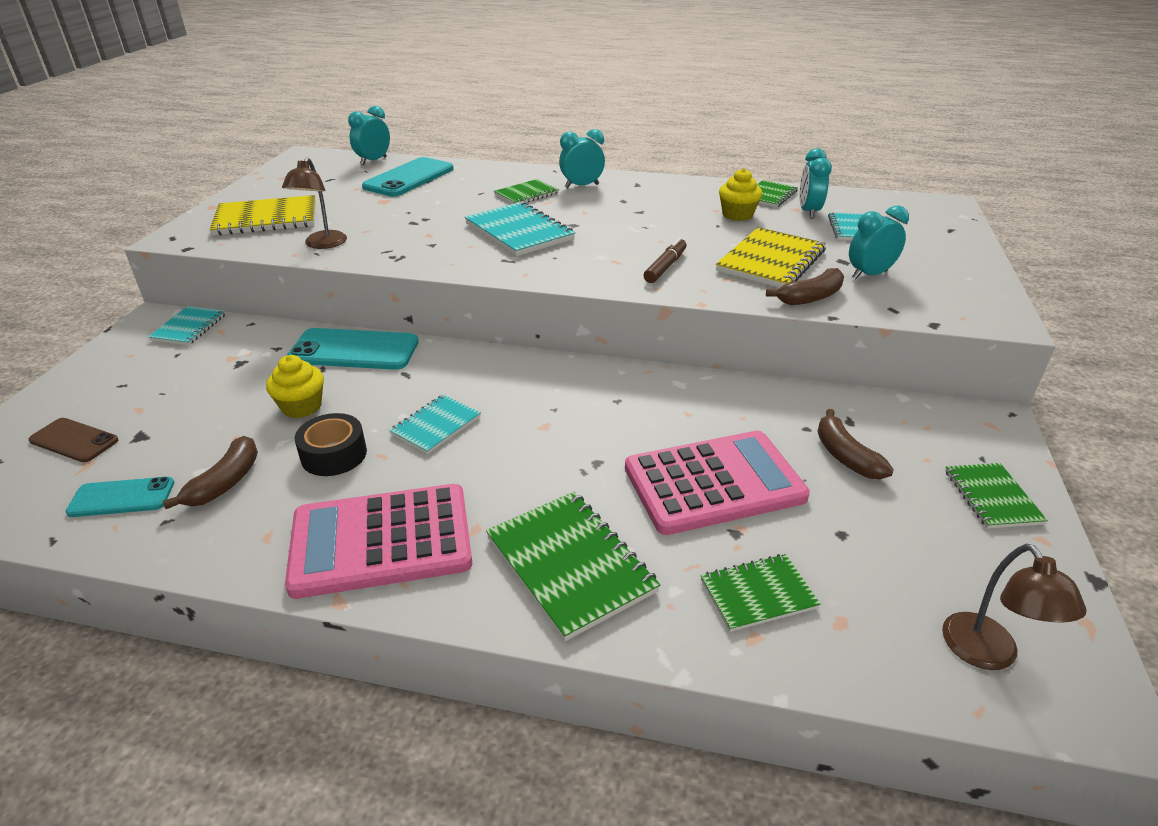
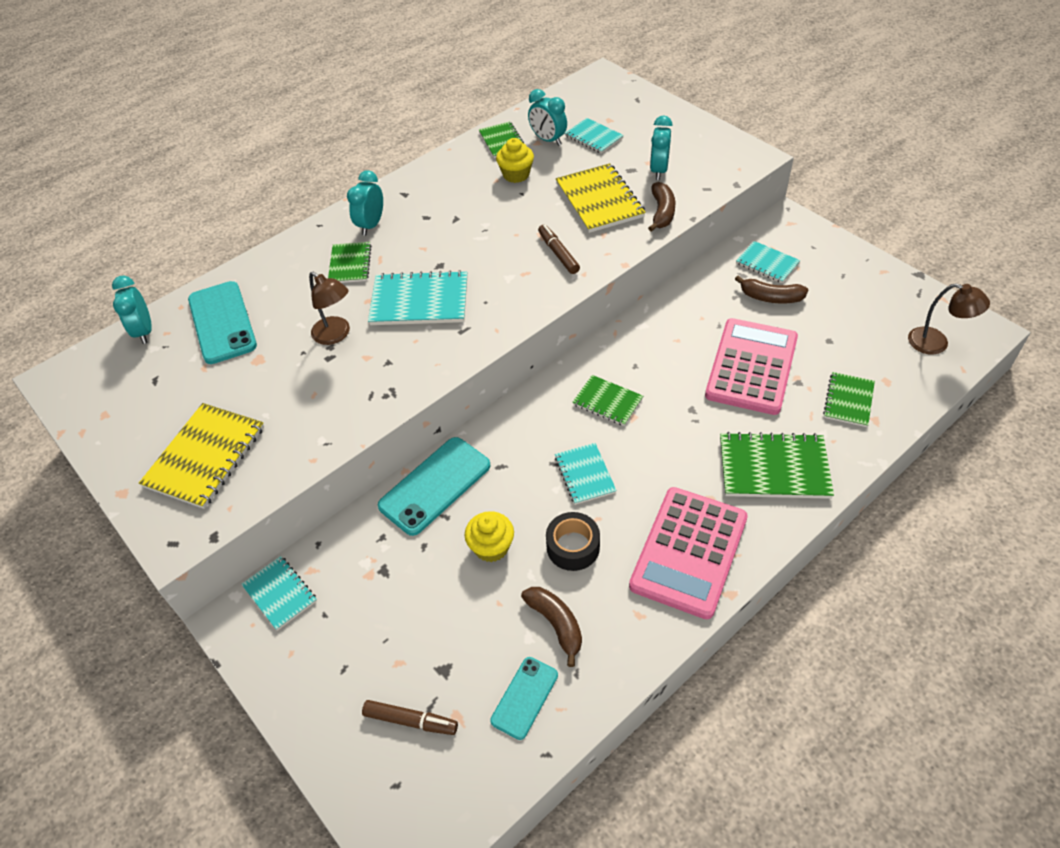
camera: 50 degrees left, 15 degrees up
(74, 440) = (411, 720): brown phone -> brown marker
(322, 244) = (312, 433): brown lamp -> brown lamp (336, 335)
(896, 432) = (767, 263): none -> turquoise notebook
(992, 497) = (843, 266): green notebook -> green notebook (607, 402)

